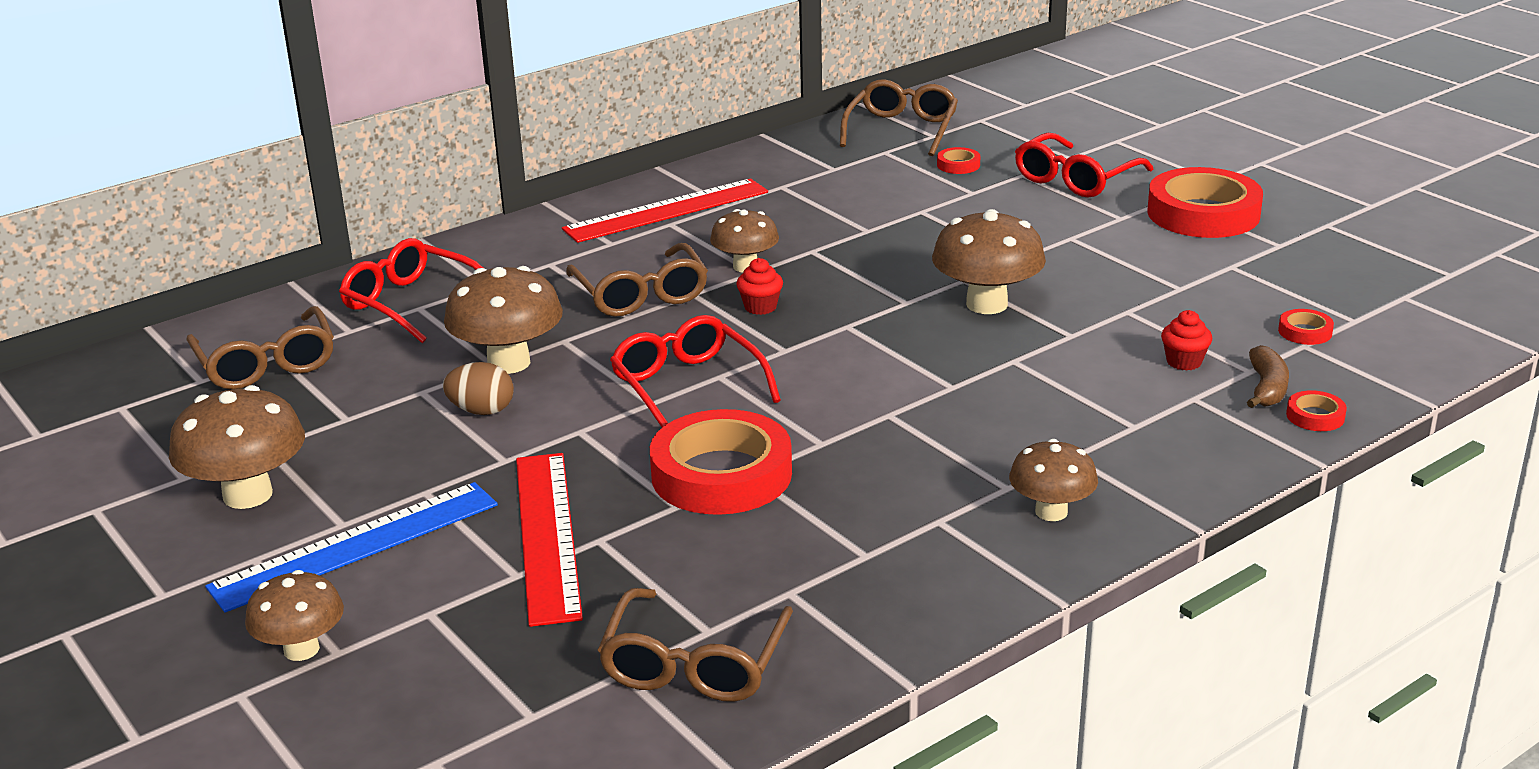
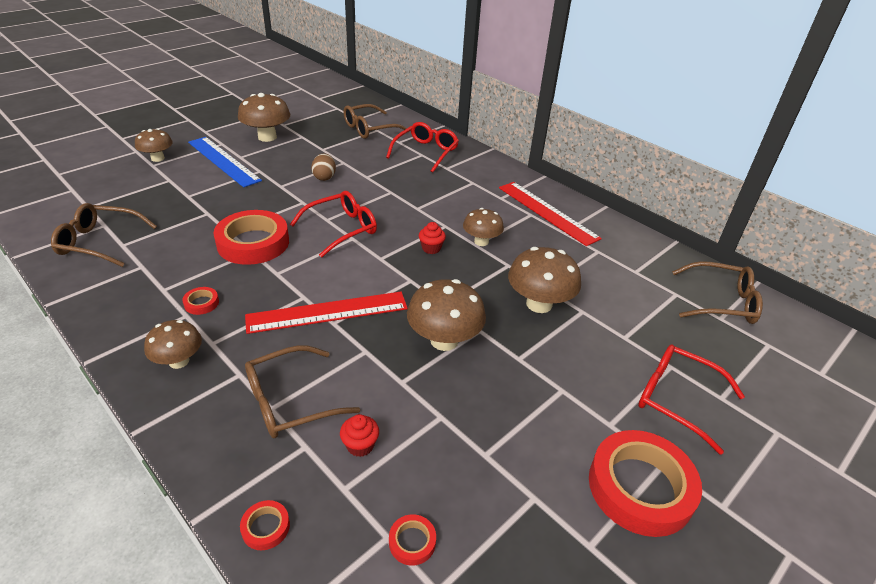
camera: 80 degrees right, 10 degrees up
(508, 363) = (368, 180): brown mushroom -> brown mushroom (539, 304)
(546, 535) = (215, 200): red ruler -> red ruler (327, 312)
(640, 294) = (442, 210): brown glasses -> brown glasses (291, 401)
(958, 165) = (671, 331): red tape -> red tape (201, 303)
(1267, 388) = (314, 497): brown banana -> none

